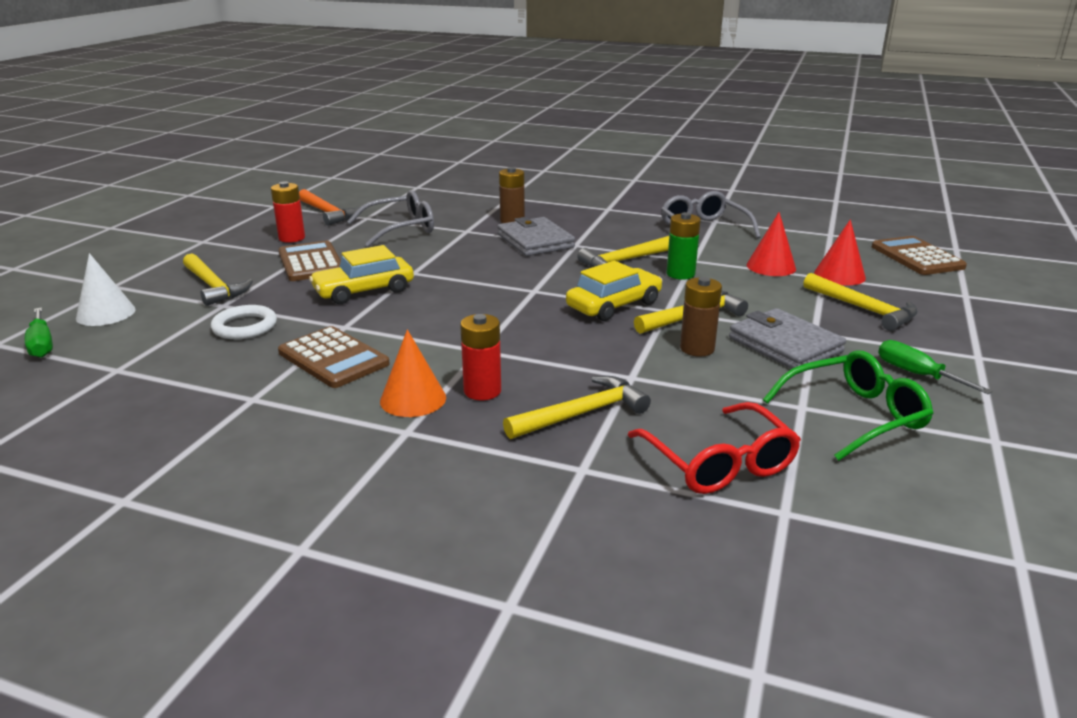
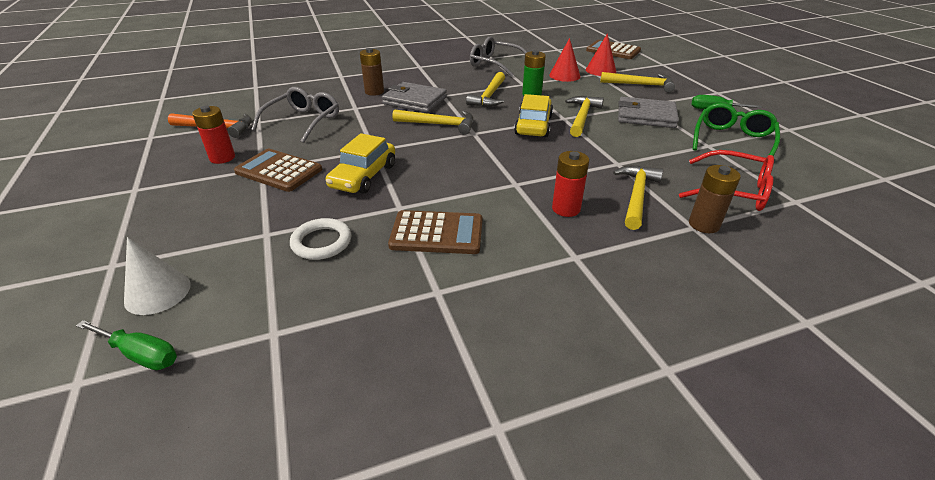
camera: 40 degrees left, 10 degrees up
(213, 287) = (227, 223): yellow hammer -> yellow hammer (439, 124)
(413, 399) = (539, 234): orange cone -> none
(697, 348) = (616, 134): brown battery -> brown battery (704, 224)

